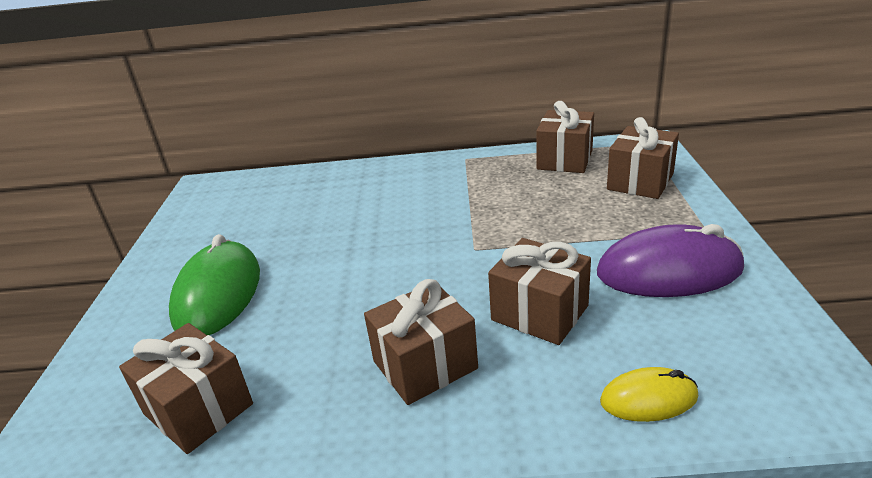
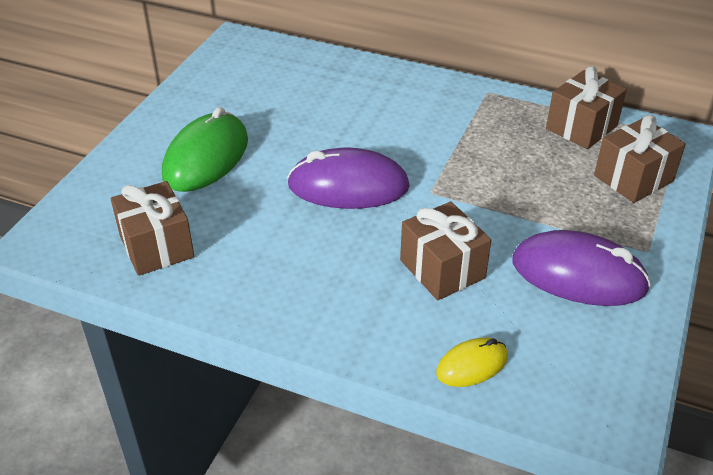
camera: 20 degrees right, 10 degrees up
(389, 270) = (348, 186): none -> purple mouse
(425, 365) = (328, 276): brown gift -> none
(648, 399) = (472, 365): yellow mouse -> yellow mouse turned 45 degrees counterclockwise

